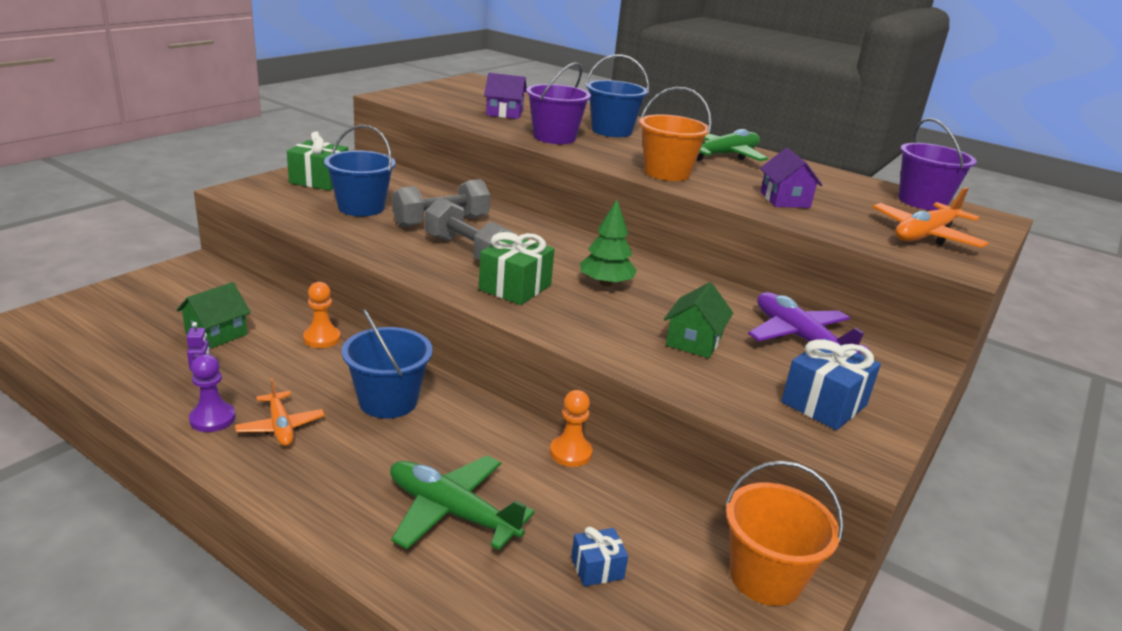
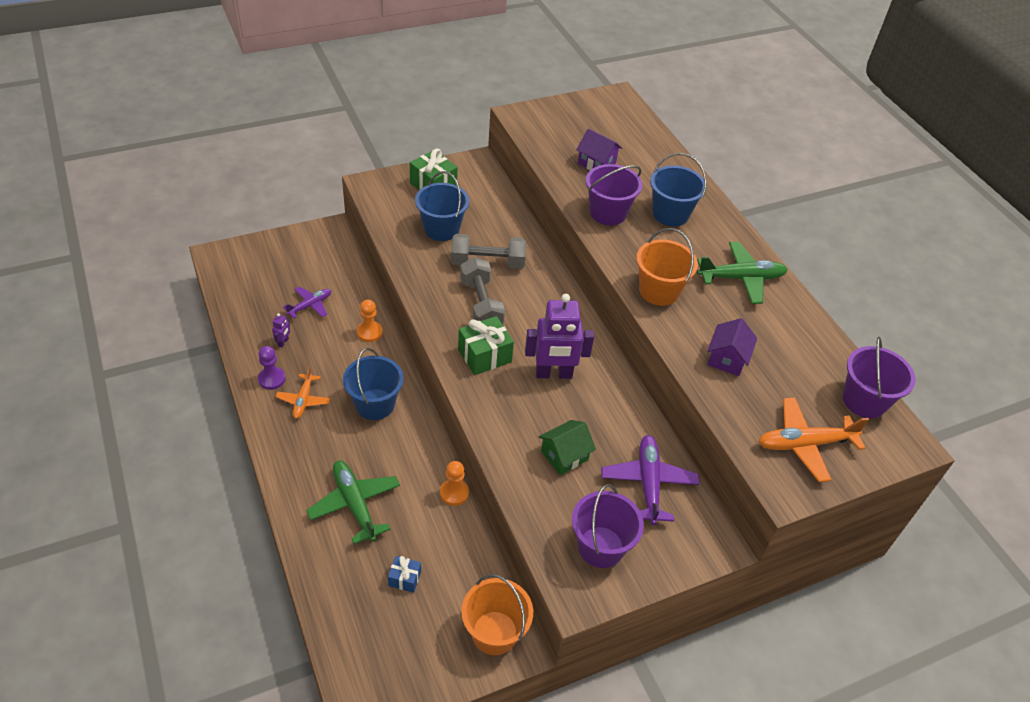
camera: 30 degrees right, 20 degrees up
(216, 334) = (310, 305): green house -> purple plane
(605, 283) = (553, 374): green tree -> purple robot
(824, 404) = (600, 547): blue gift -> purple bucket

